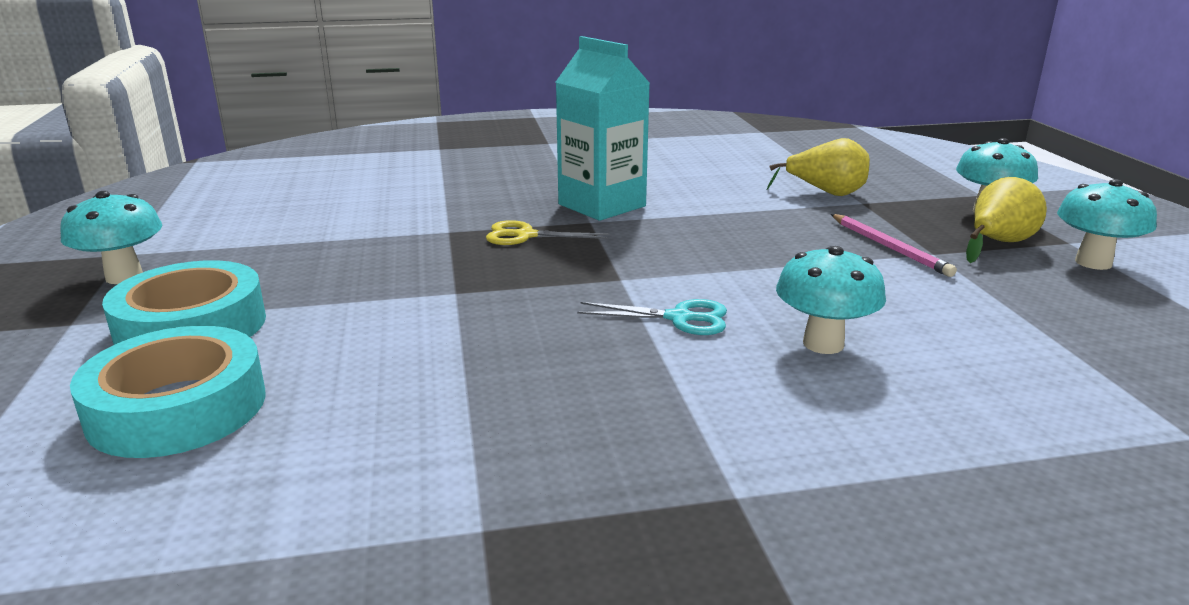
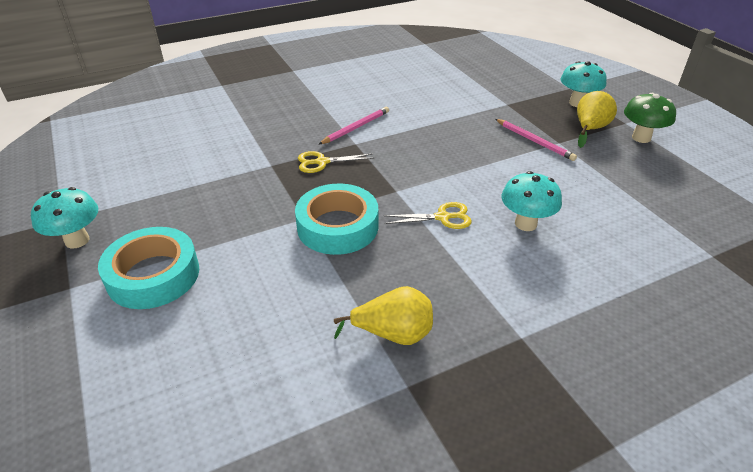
camera: 15 degrees left, 15 degrees up
(178, 407) = (188, 340): turquoise tape -> turquoise tape (337, 226)
(602, 205) = (356, 127): turquoise carton -> pink pencil
(679, 318) = (442, 217): turquoise scissors -> yellow scissors
(826, 193) = (484, 98): yellow pear -> yellow pear (393, 334)
(1093, 262) = (641, 138): turquoise mushroom -> green mushroom

